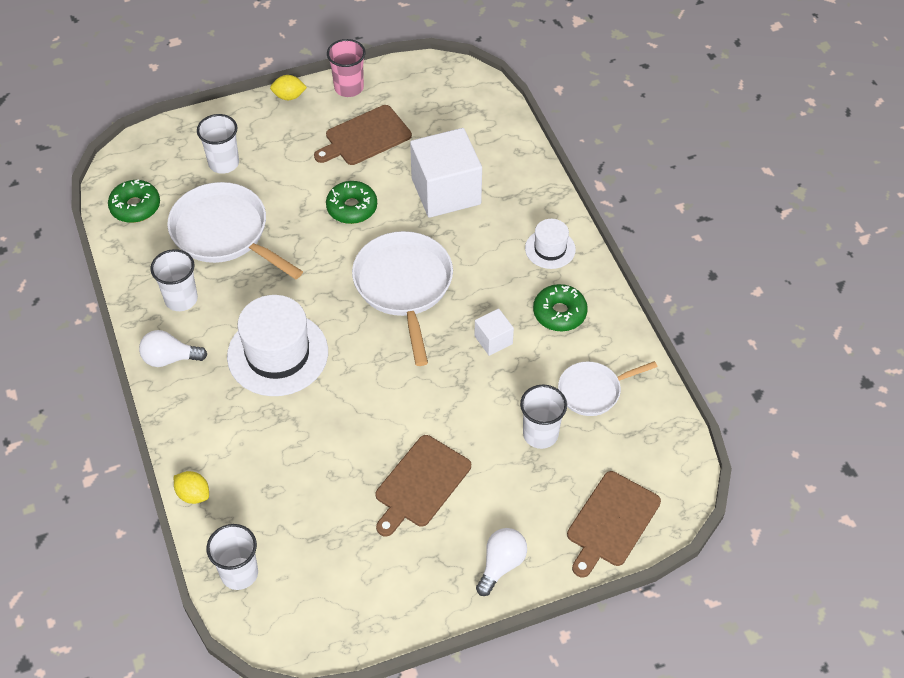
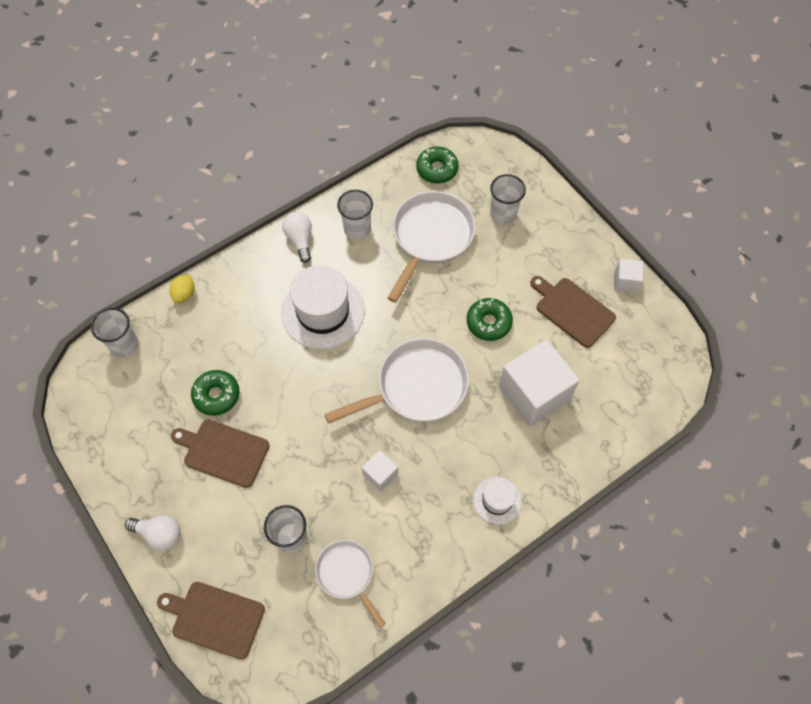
camera: 75 degrees right, 10 degrees up
(289, 96) = (596, 238): yellow lemon -> none
(349, 87) = (625, 281): pink cup -> white cube
(559, 313) = (425, 525): green donut -> green donut (216, 395)

